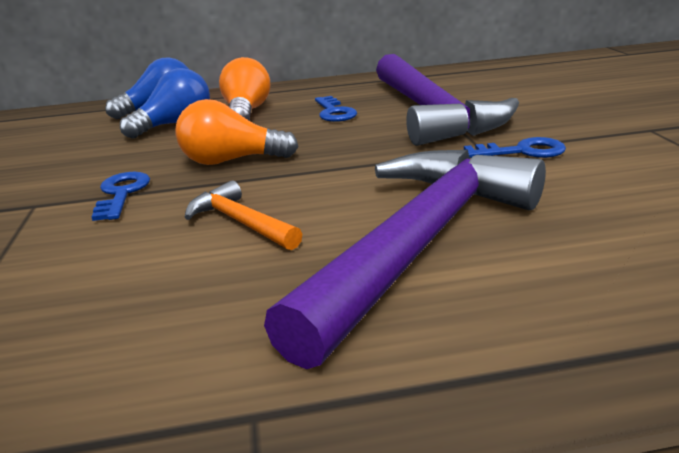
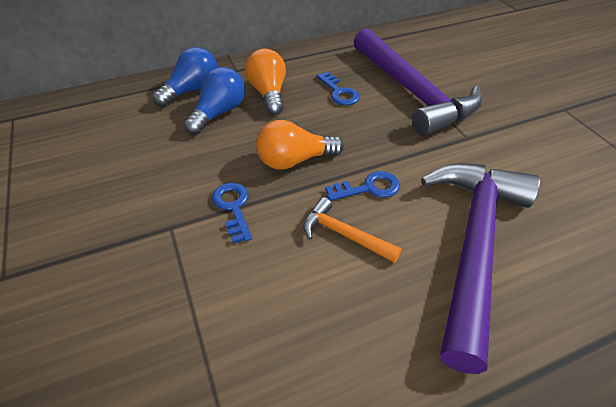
camera: 15 degrees left, 20 degrees up
(522, 151) = (494, 139): blue key -> blue key (368, 188)

